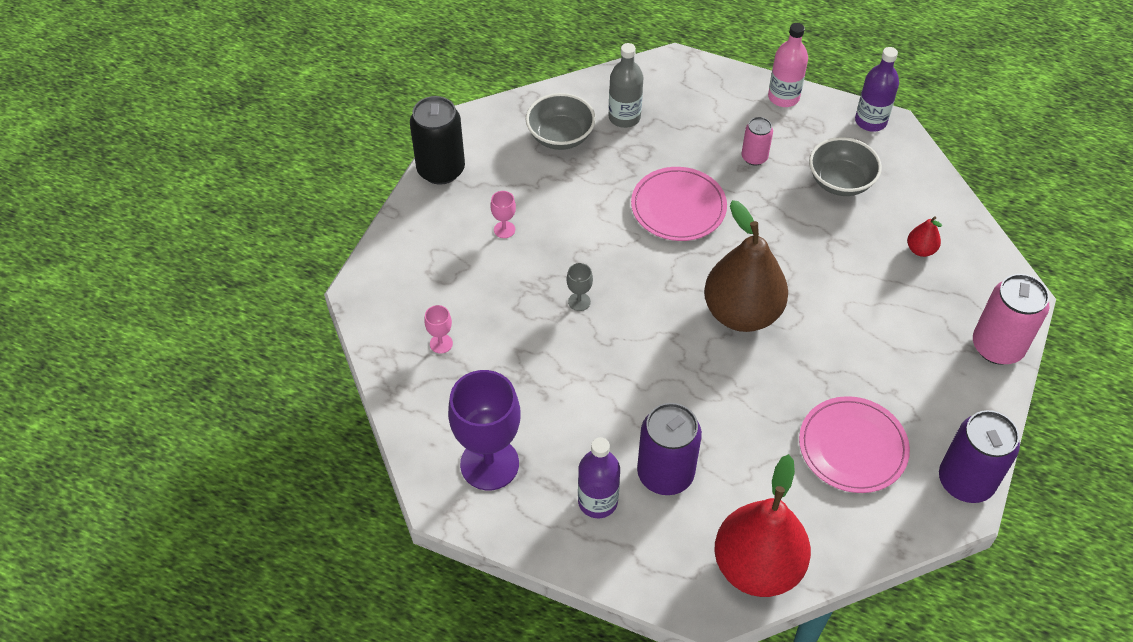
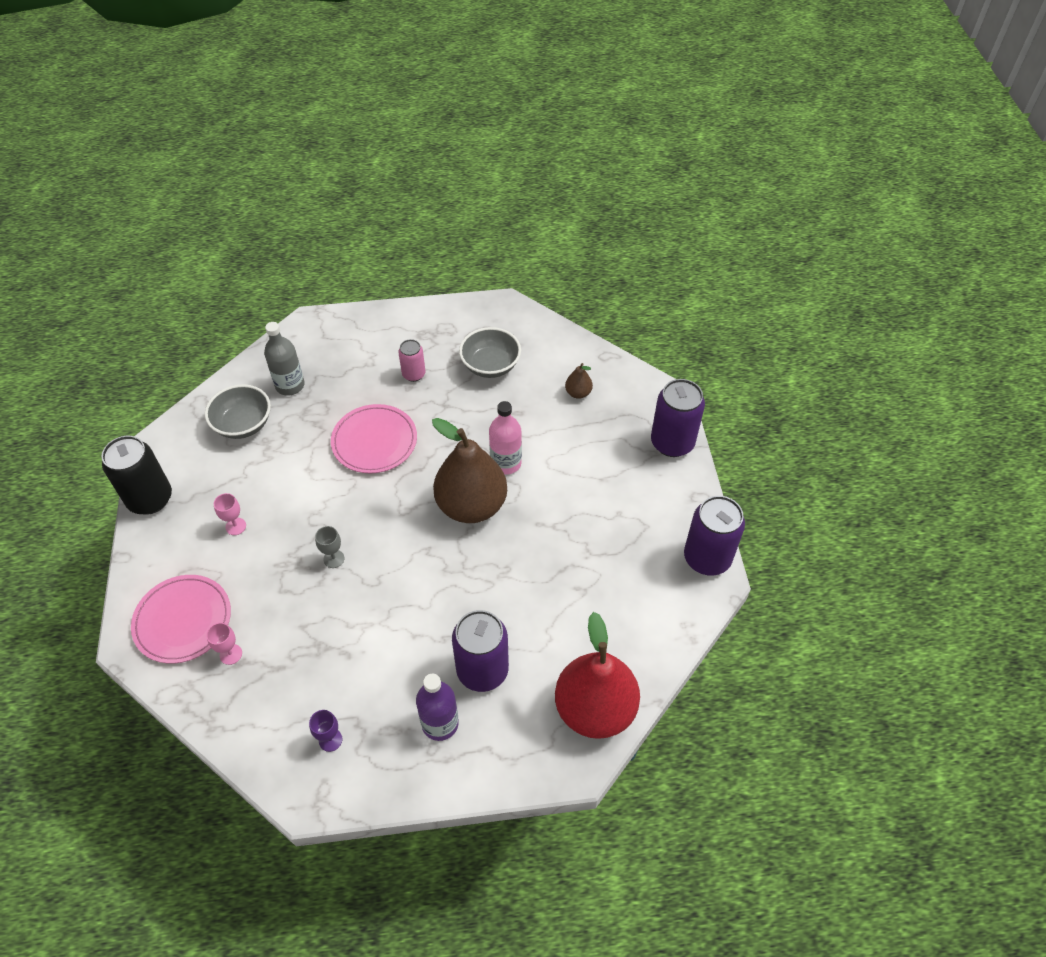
camera: 30 degrees left, 0 degrees up
(489, 464) = (330, 740): purple goblet -> purple goblet, size x0.42
(783, 97) = (411, 316): pink bottle -> pink bottle (505, 463)
(852, 447) = (613, 573): pink plate -> pink plate (183, 620)
(870, 121) = (487, 308): purple bottle -> none
(920, 250) = (578, 393): red pear -> brown pear
(997, 346) = (672, 443): pink can -> purple can

